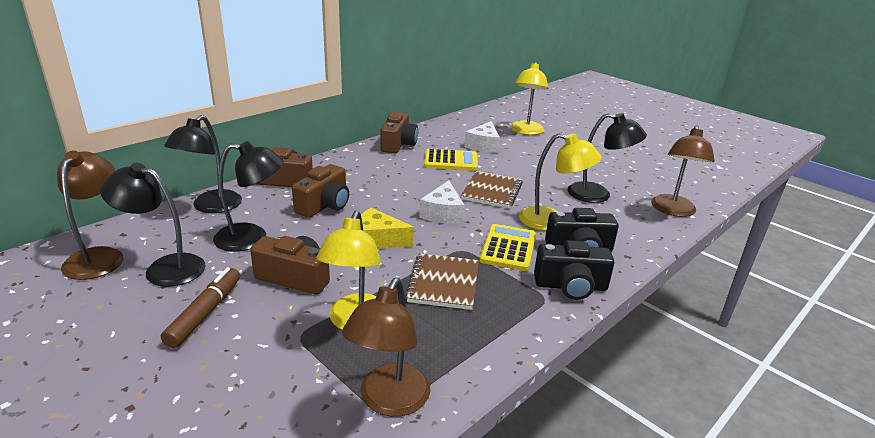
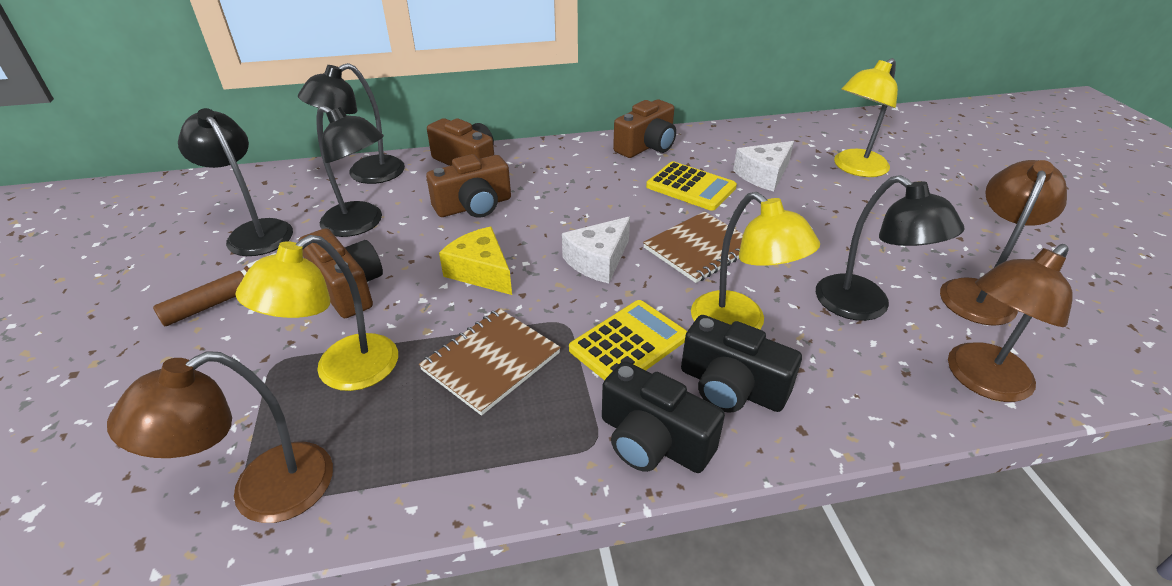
camera: 35 degrees right, 10 degrees up
(99, 256) = (222, 200): brown lamp -> brown lamp (979, 293)

